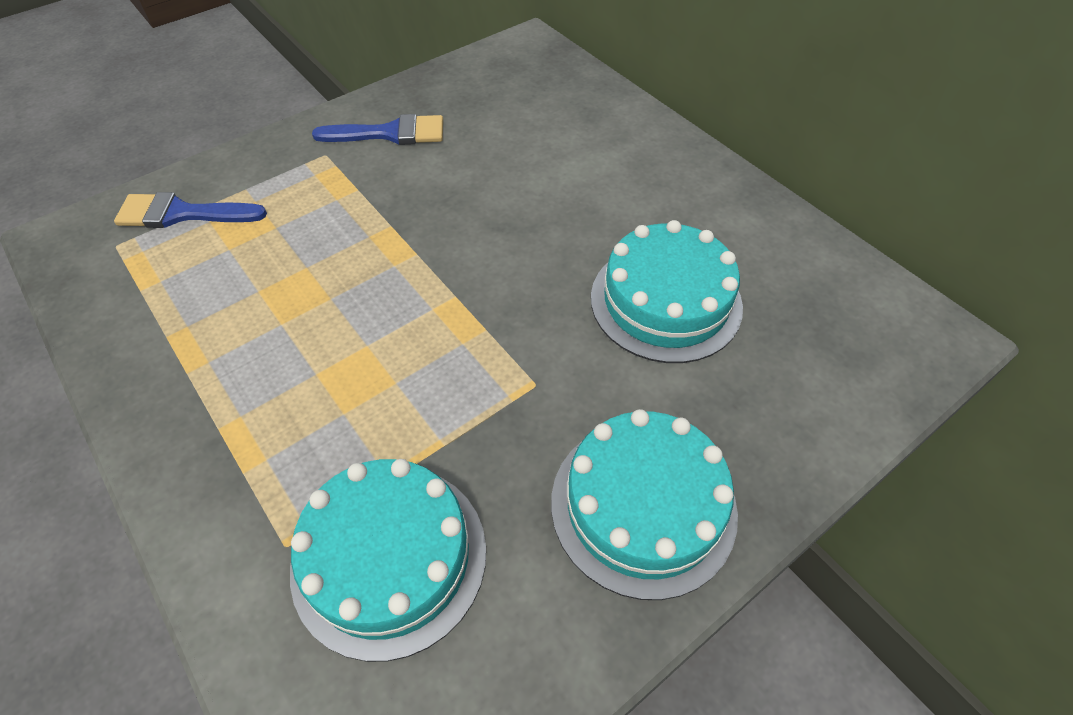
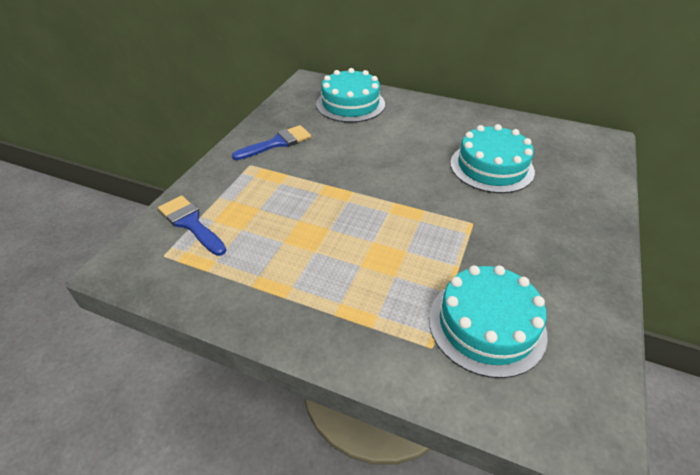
camera: 30 degrees left, 10 degrees down
(182, 214) = (190, 223): blue brush -> blue brush turned 75 degrees clockwise
(643, 505) = (568, 249): turquoise cake -> turquoise cake (350, 104)

